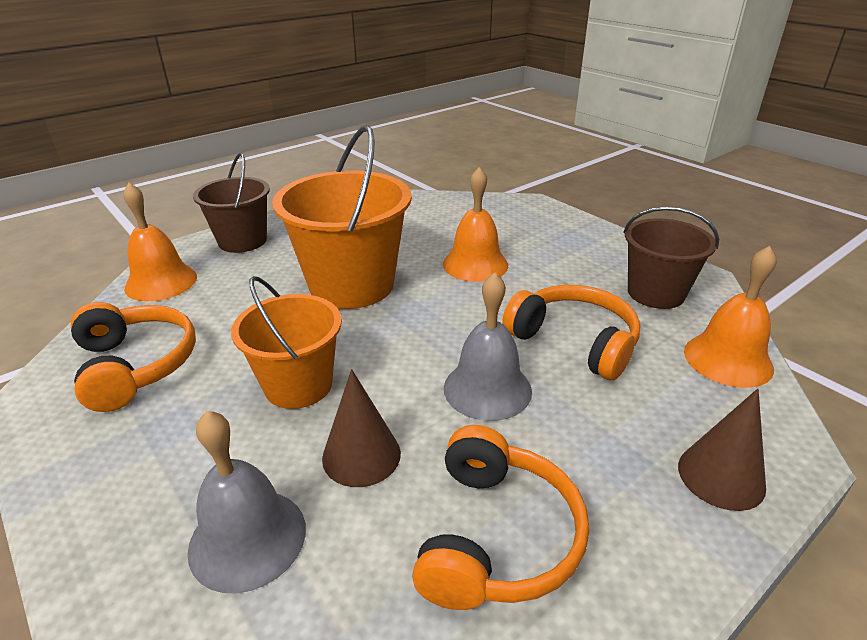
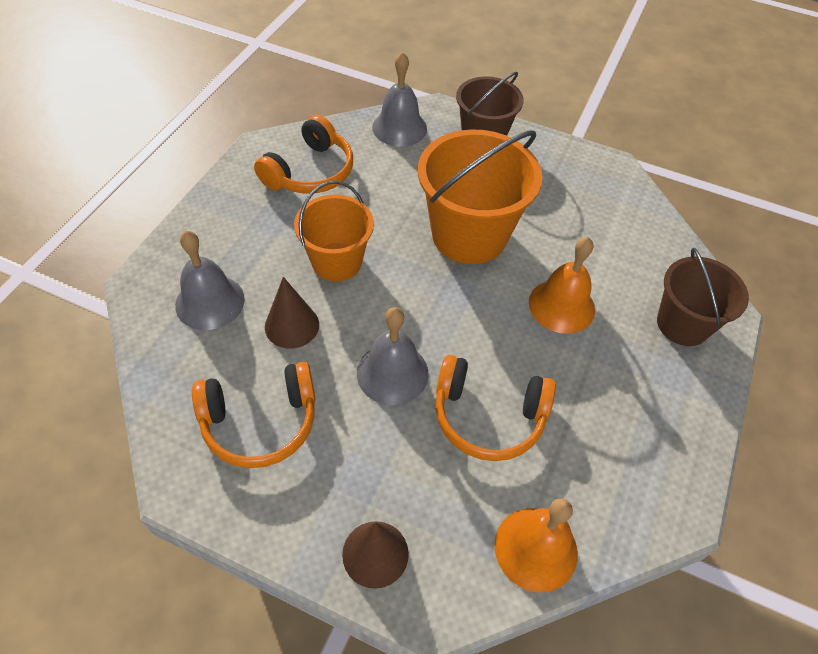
camera: 60 degrees right, 20 degrees up
(161, 282) = (399, 128): orange bell -> grey bell
(574, 341) = (488, 416): orange headphones -> orange headphones turned 90 degrees clockwise
(656, 293) = (615, 469): brown bucket -> brown bucket (682, 324)

